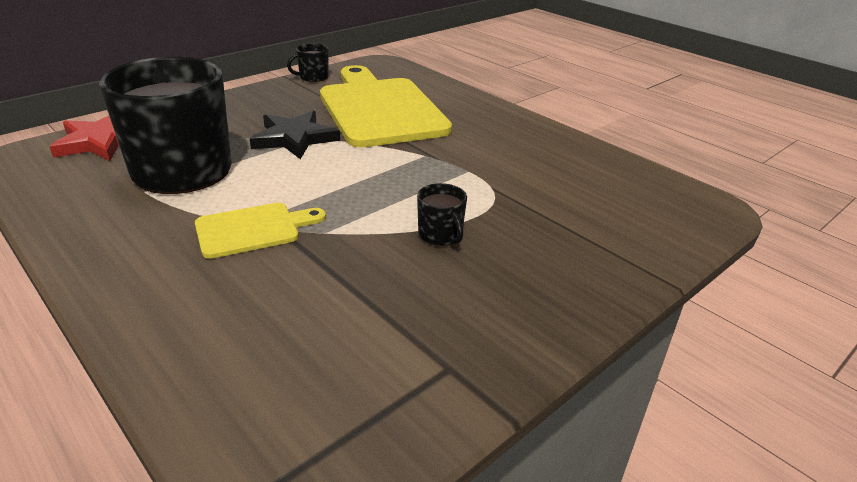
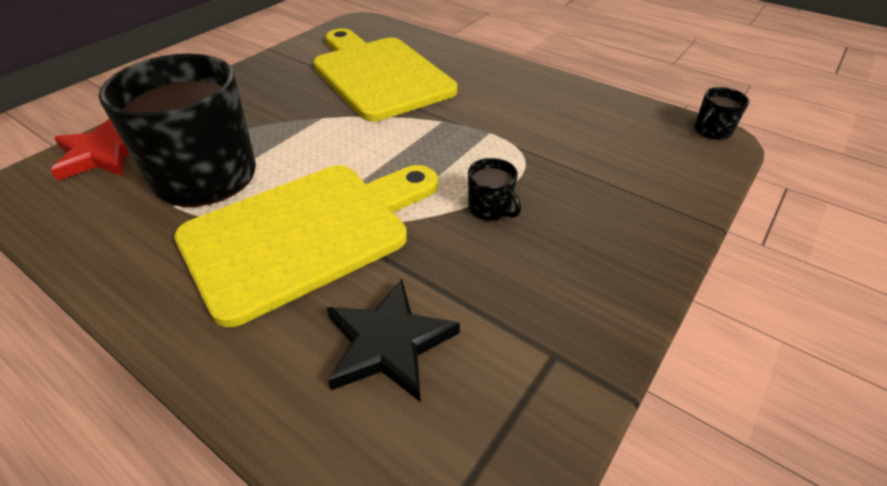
camera: 10 degrees left, 10 degrees up
(253, 229) = (305, 233): yellow cutting board -> yellow cutting board, size x2.05
(294, 138) = (307, 120): black star -> black star (389, 343)
(313, 77) = (299, 47): black mug -> black mug (712, 131)

